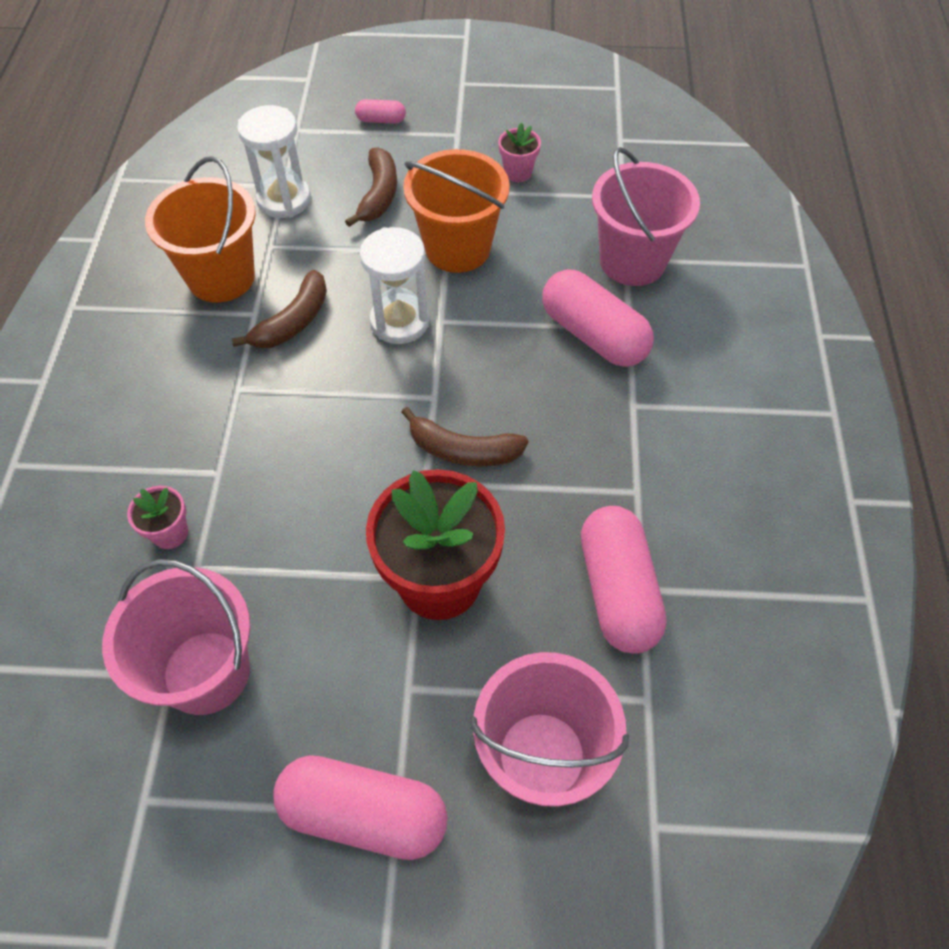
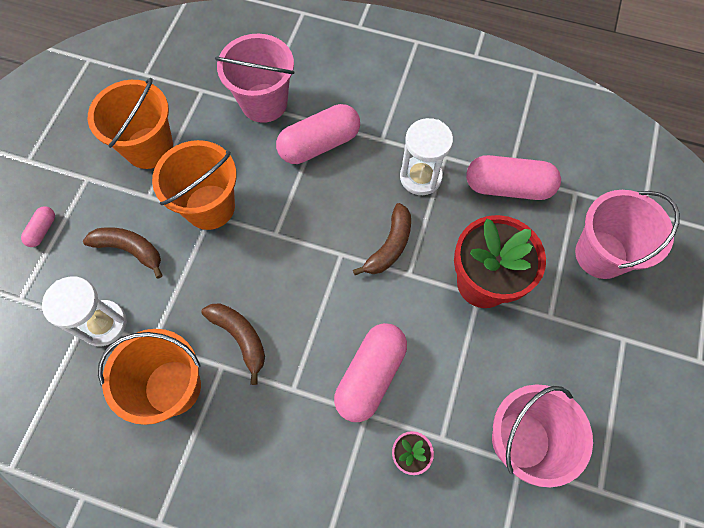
camera: 75 degrees left, 10 degrees up
(364, 813) = (622, 357): pink capsule -> pink capsule (370, 375)
(399, 321) = (266, 262): white hourglass -> white hourglass (420, 177)
(518, 173) = (149, 148): pink flower pot -> orange bucket

